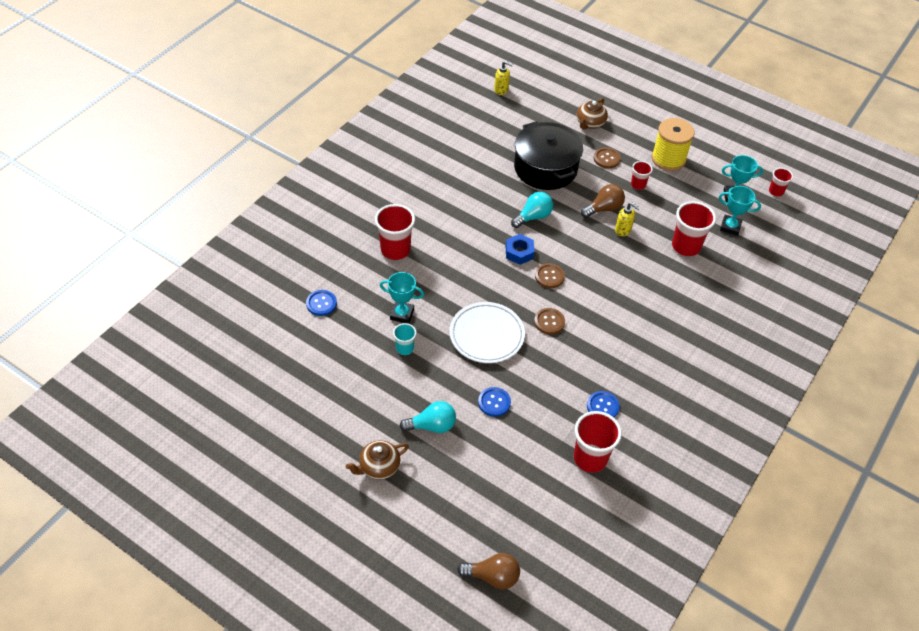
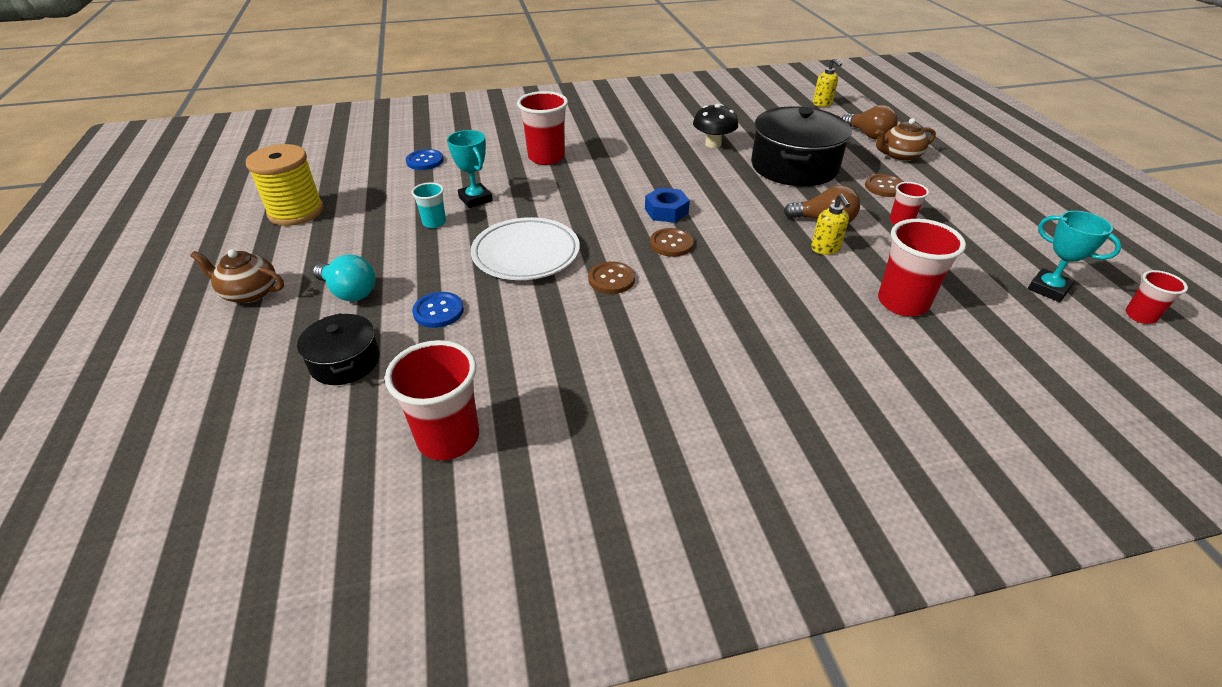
camera: 45 degrees right, 10 degrees down
(480, 174) = (713, 144): none -> black mushroom
(492, 577) = (139, 476): brown light bulb -> brown light bulb (868, 135)
(493, 462) = (345, 362): none -> black pot
(533, 217) = (724, 193): turquoise light bulb -> none
(602, 406) = (550, 394): blue button -> none
(668, 159) = (977, 218): yellow spool -> yellow spool (296, 212)
(730, 227) = (1006, 316): turquoise trophy -> none

